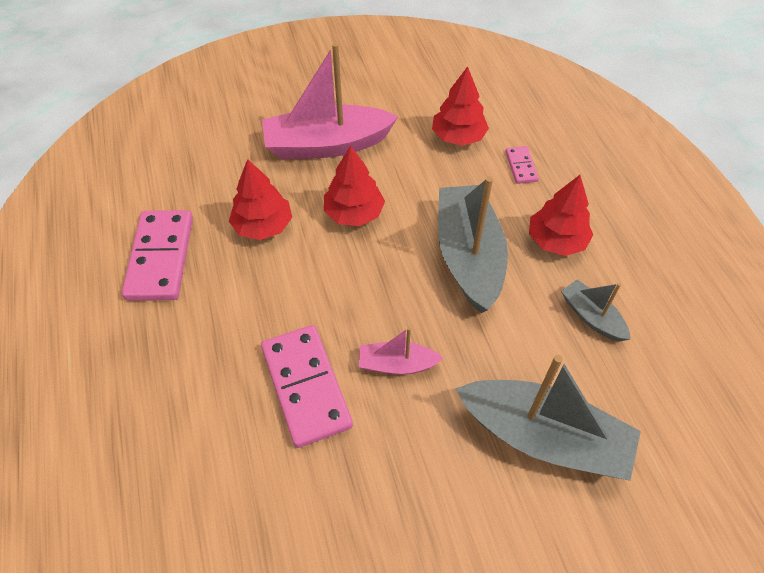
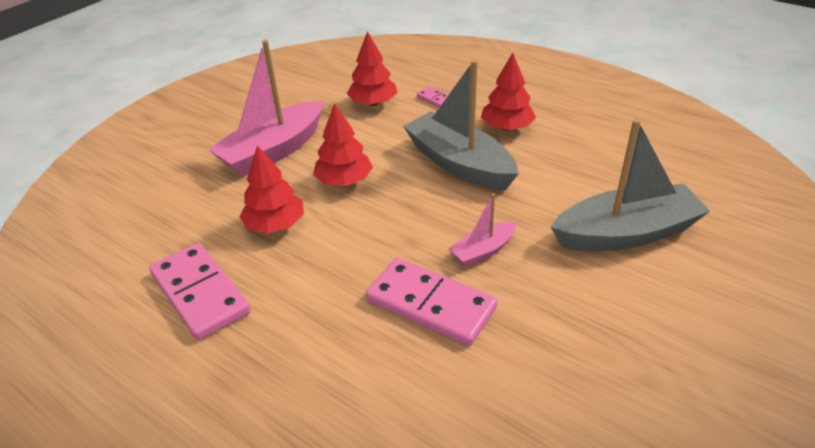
camera: 35 degrees left, 15 degrees down
(591, 317) = (576, 155): grey boat -> none

